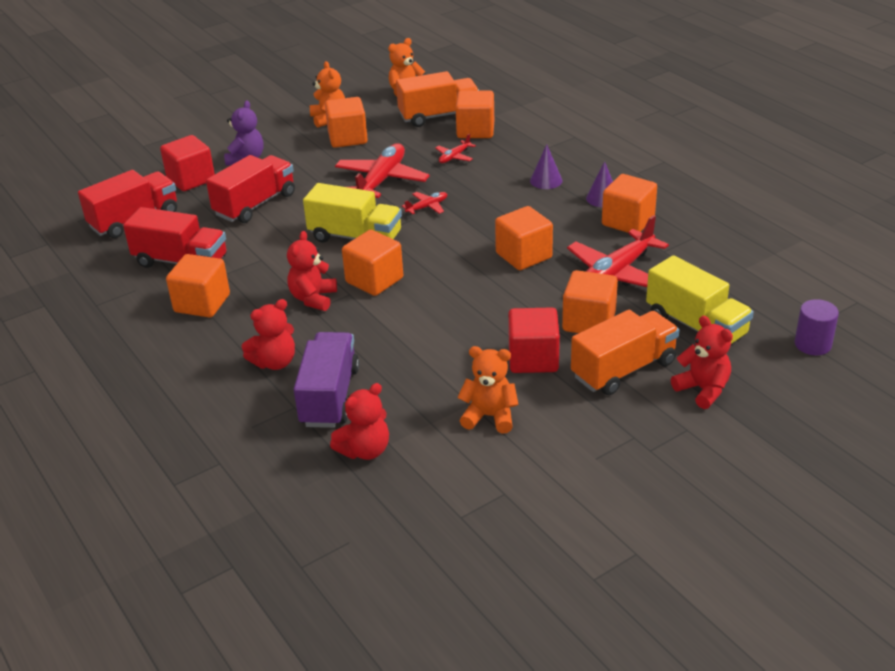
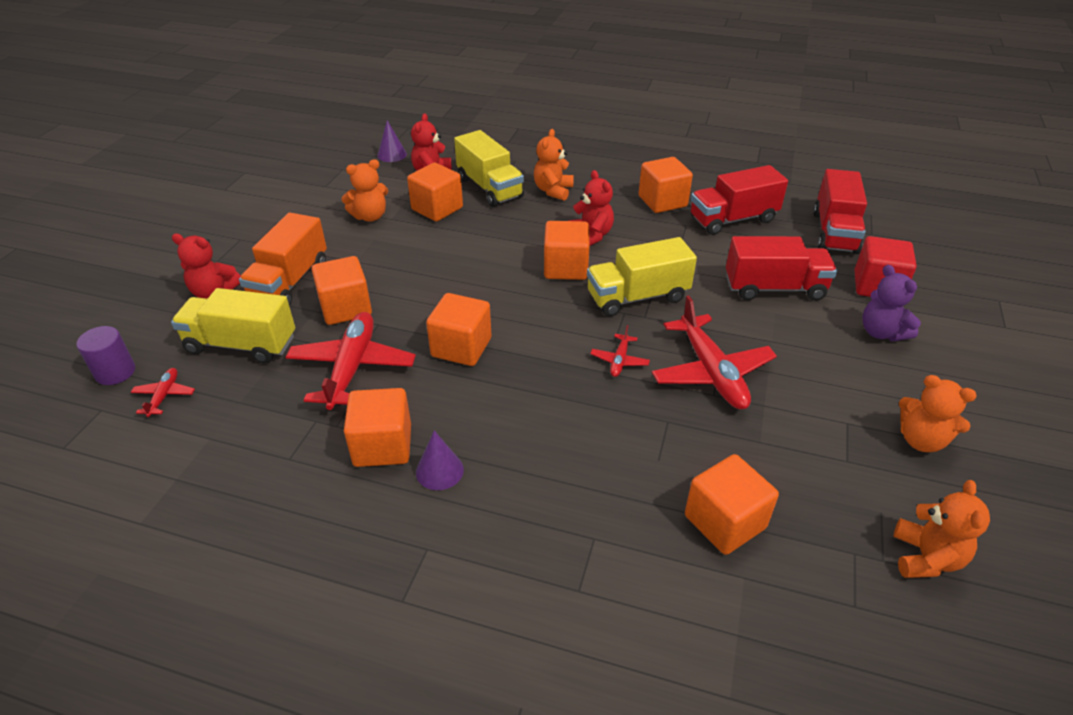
camera: 140 degrees right, 5 degrees up
(255, 204) = (774, 288): red truck -> red truck turned 90 degrees counterclockwise
(275, 362) = (553, 191): red teddy bear -> orange teddy bear
(329, 397) = (489, 188): purple truck -> yellow truck
(347, 138) = (844, 417): orange cube -> orange cube (437, 209)
(439, 116) = (810, 527): orange truck -> none
(454, 157) = (685, 451): red plane -> red plane (164, 396)
(533, 359) = (370, 262): red cube -> none
(546, 180) = (534, 467): purple cone -> purple cone (392, 155)

